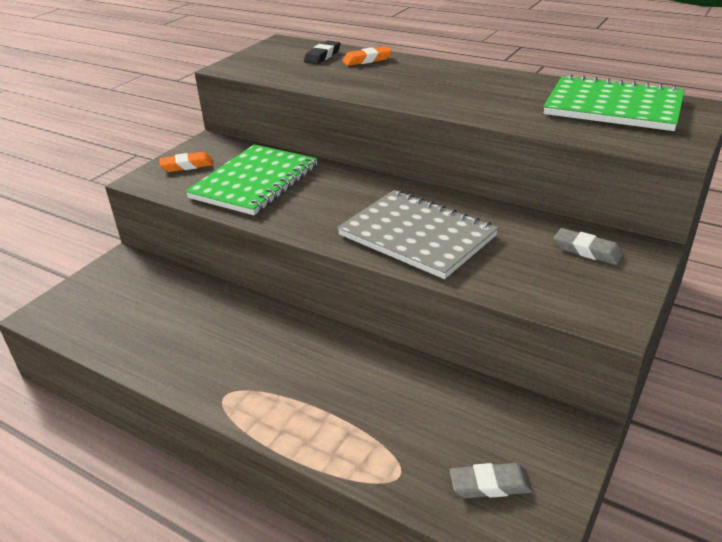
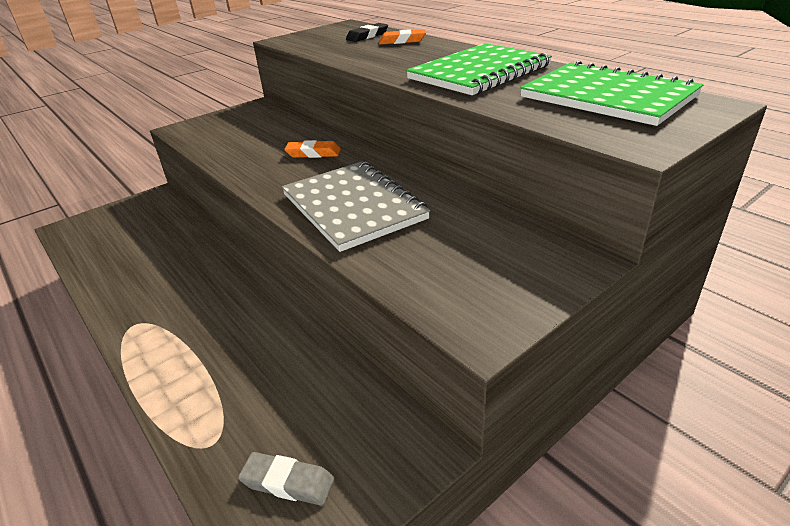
camera: 20 degrees right, 0 degrees up
(187, 166) = (222, 122): orange eraser -> orange eraser (313, 153)
(255, 182) = (260, 141): green notebook -> green notebook (479, 72)
(587, 250) = (513, 250): grey eraser -> none

